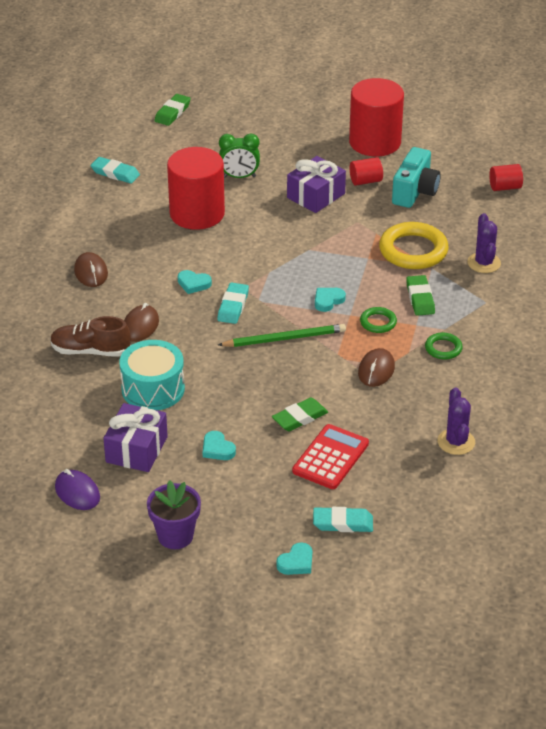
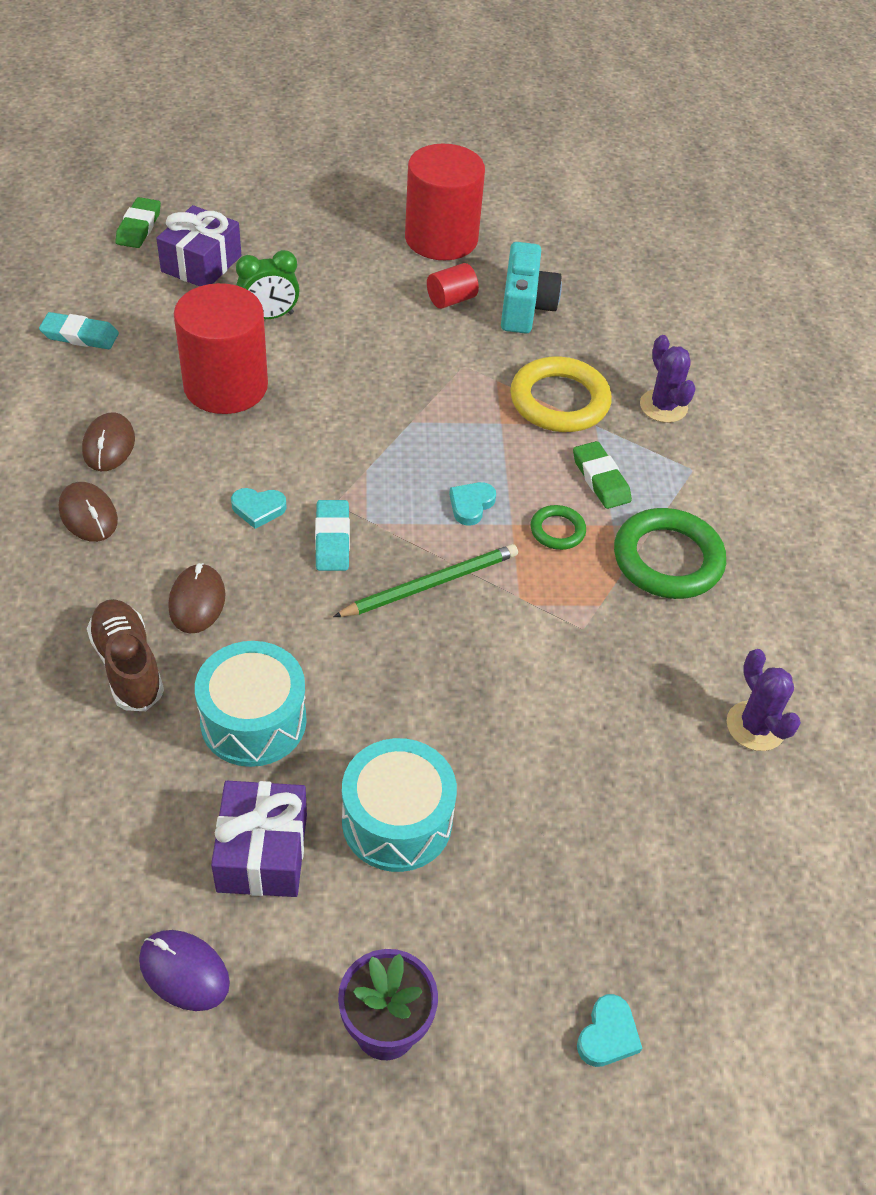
camera: 20 degrees left, 10 degrees up
(90, 351) = (128, 665): brown shoe -> brown shoe turned 75 degrees clockwise
(217, 449) = (397, 821): turquoise heart -> turquoise drum
(300, 418) = (506, 729): green eraser -> none
(316, 196) = (390, 332): purple gift -> purple gift (201, 264)
(330, 457) = (582, 798): red calculator -> none
(343, 523) = (650, 929): turquoise eraser -> none
(376, 370) = (587, 616): brown mouse -> brown mouse (109, 445)
(443, 348) = (667, 559): green ring -> green ring, size x1.98
(505, 187) = (640, 284): red cylinder -> none

